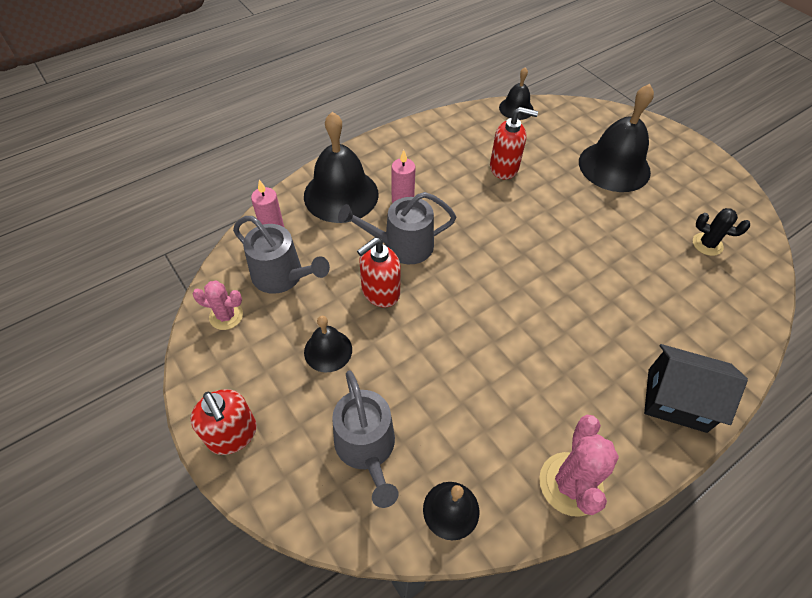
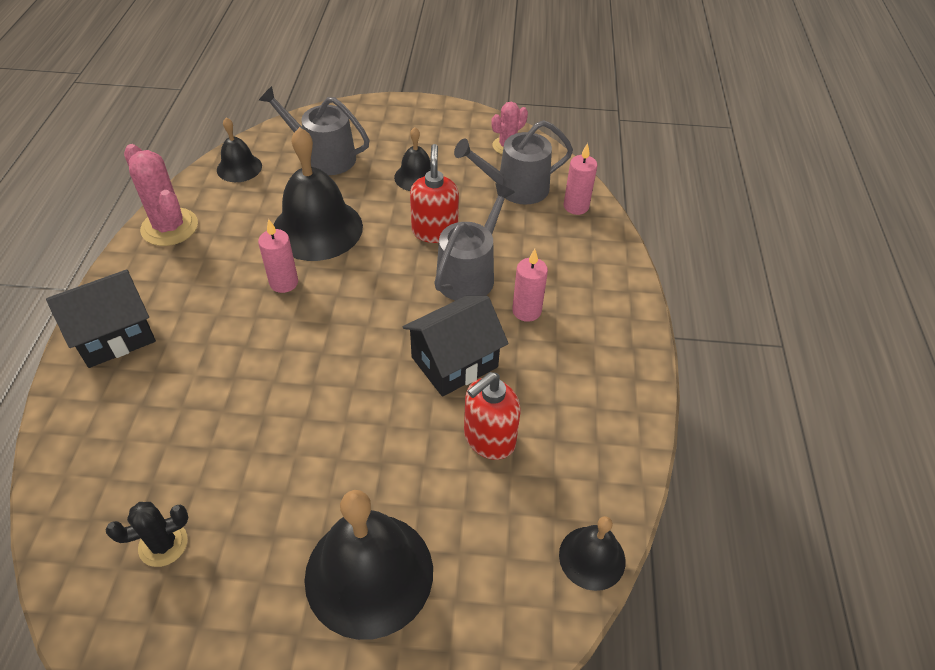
camera: 130 degrees right, 5 degrees down
(233, 435) = (407, 112): red soap dispenser -> none
(341, 194) = (581, 272): black bell -> black bell (317, 228)
(476, 209) = (454, 362): none -> black house
(523, 341) = (284, 283): none -> pink candle

